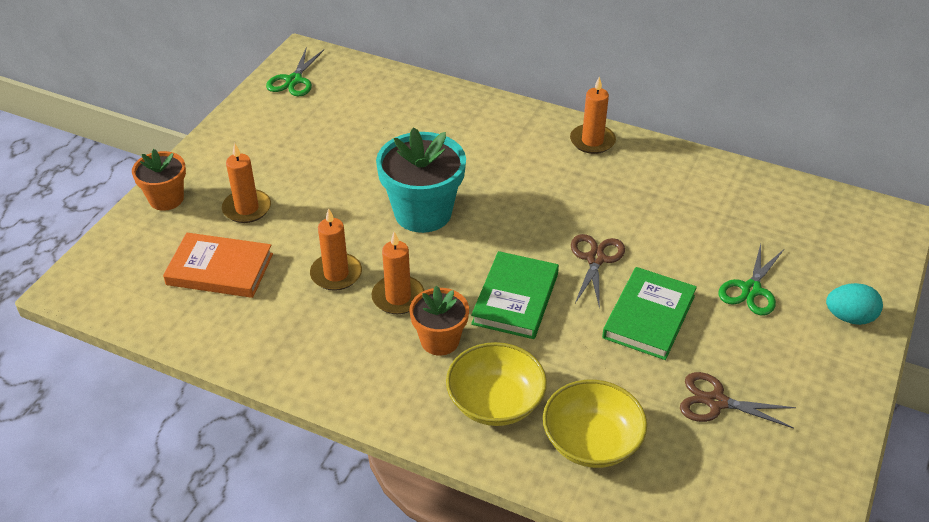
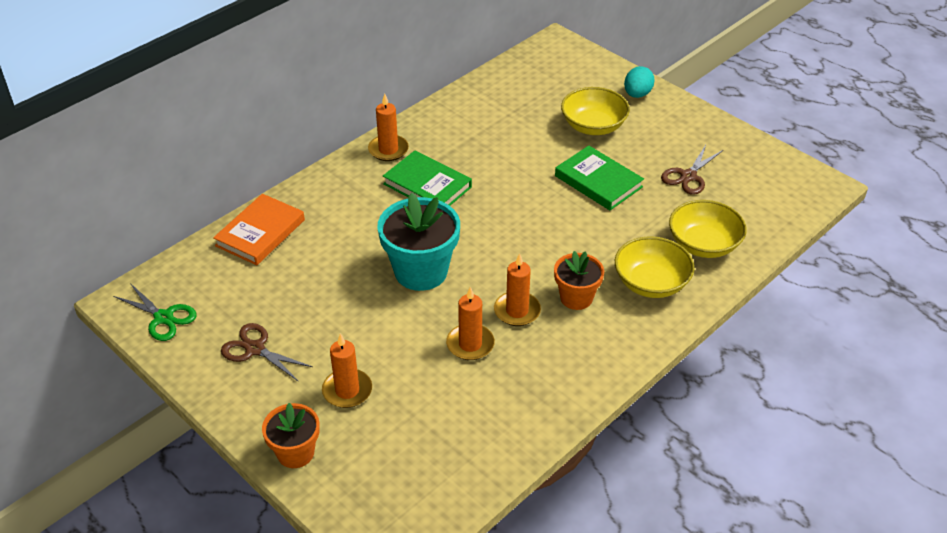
camera: 70 degrees left, 0 degrees up
(220, 269) = (424, 425): orange book -> orange book (260, 233)
(515, 299) = (549, 244): green book -> green book (427, 185)
(595, 259) = (527, 189): brown scissors -> brown scissors (255, 349)
(751, 289) = (593, 126): green scissors -> yellow bowl

